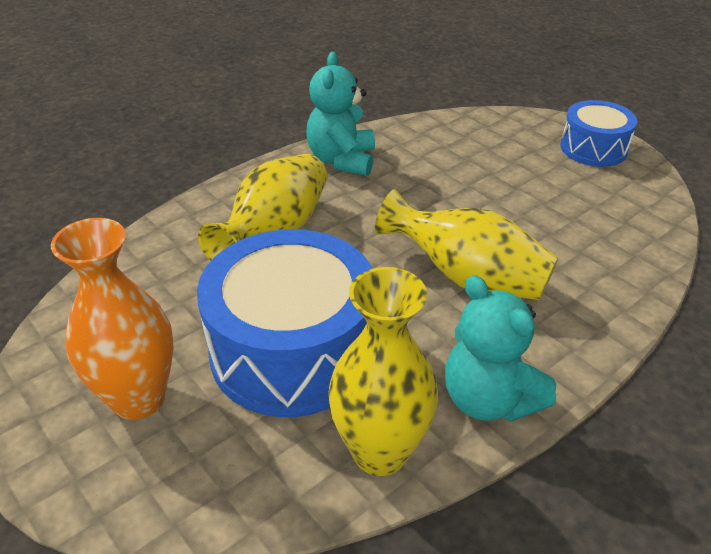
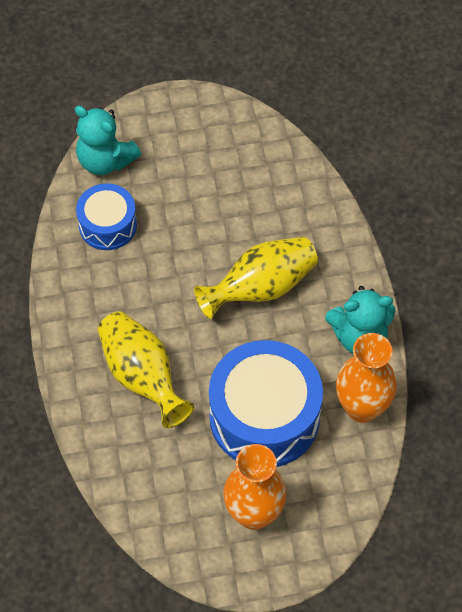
camera: 60 degrees left, 20 degrees up
(342, 160) = (80, 291): turquoise teddy bear -> turquoise teddy bear (105, 160)
(380, 451) = (362, 407): yellow vase -> orange vase
(593, 148) = (178, 119): blue drum -> blue drum (107, 225)

